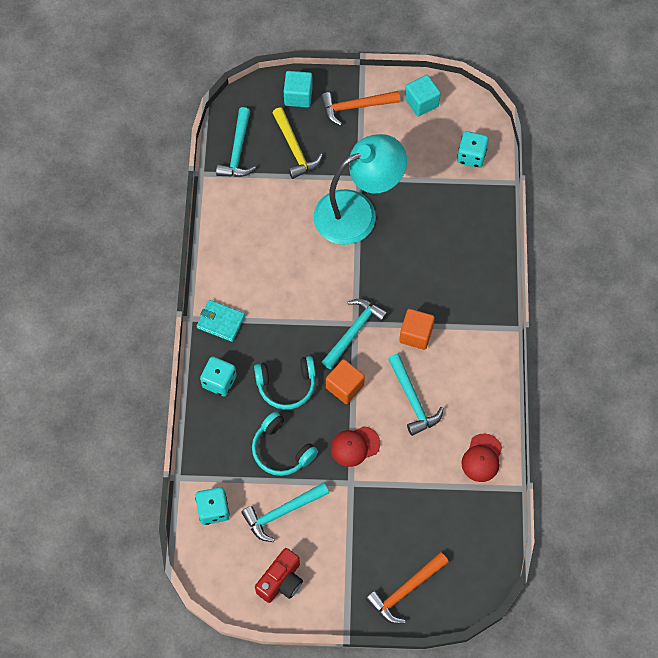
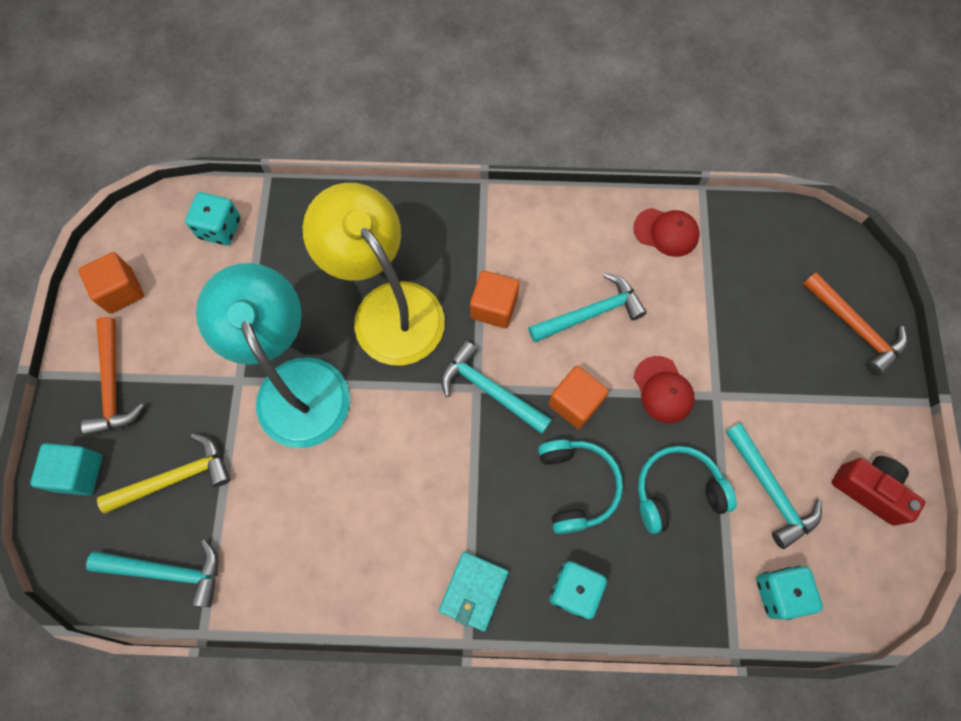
camera: 90 degrees left, 5 degrees up
(282, 450) = (677, 492): turquoise headphones -> turquoise headphones turned 150 degrees counterclockwise
(413, 265) = (387, 308): none -> yellow lamp
(421, 102) = (121, 291): turquoise cube -> orange cube

